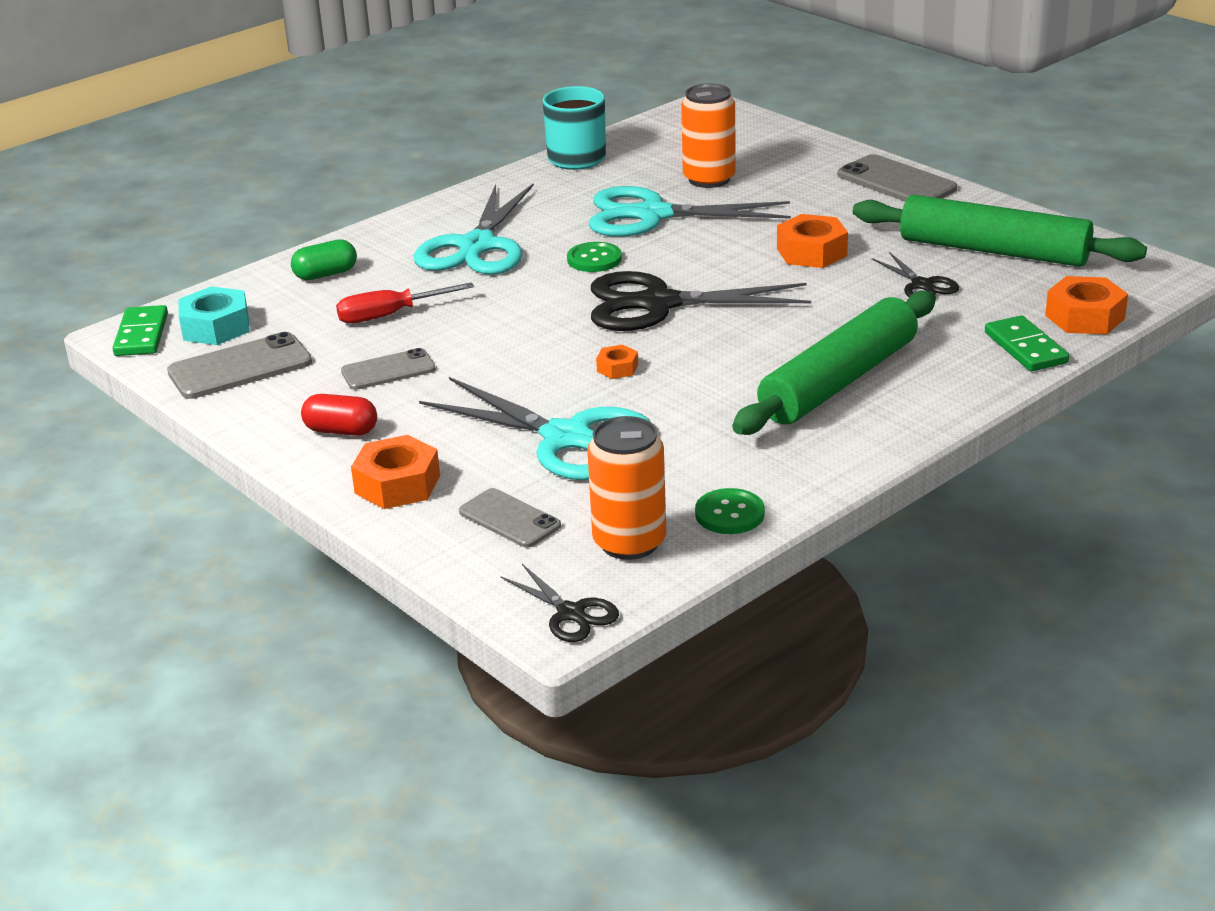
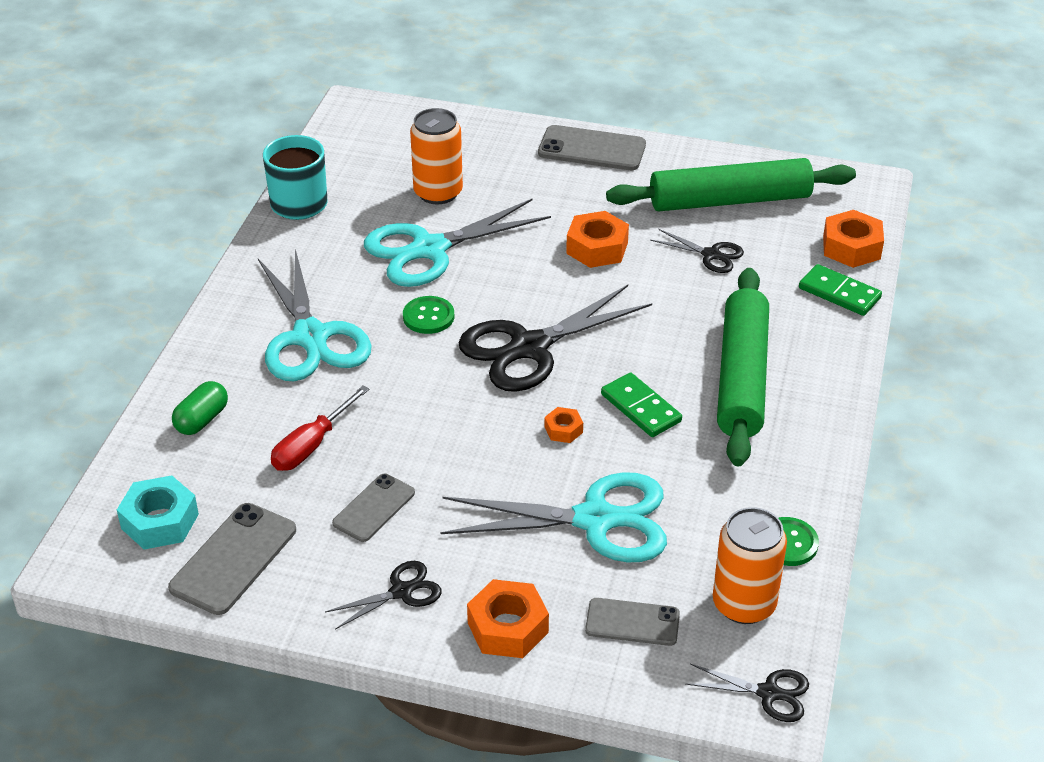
camera: 35 degrees left, 10 degrees up
(142, 335) = (94, 559): green domino -> green domino (641, 408)
(341, 431) = (401, 591): red capsule -> black scissors

